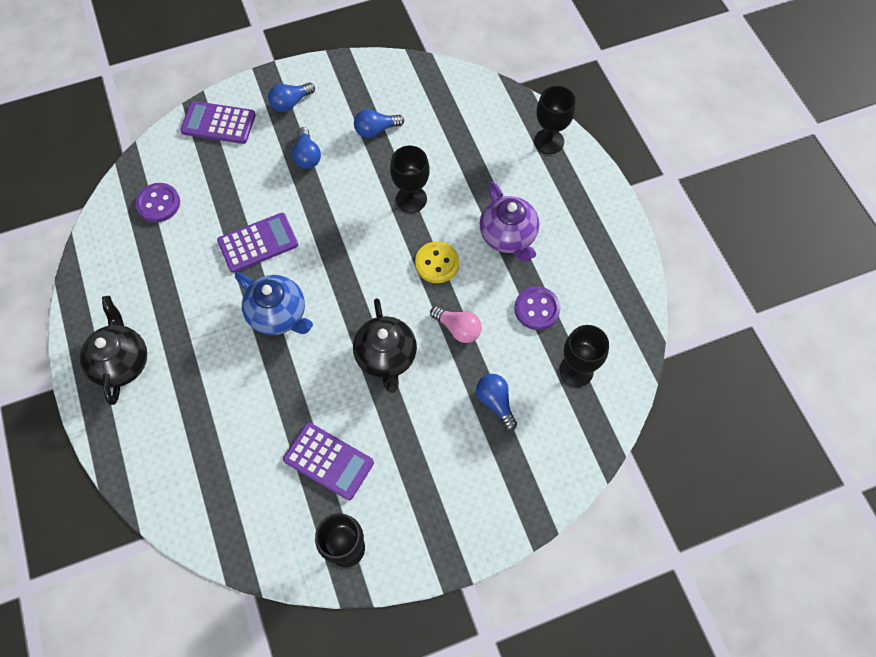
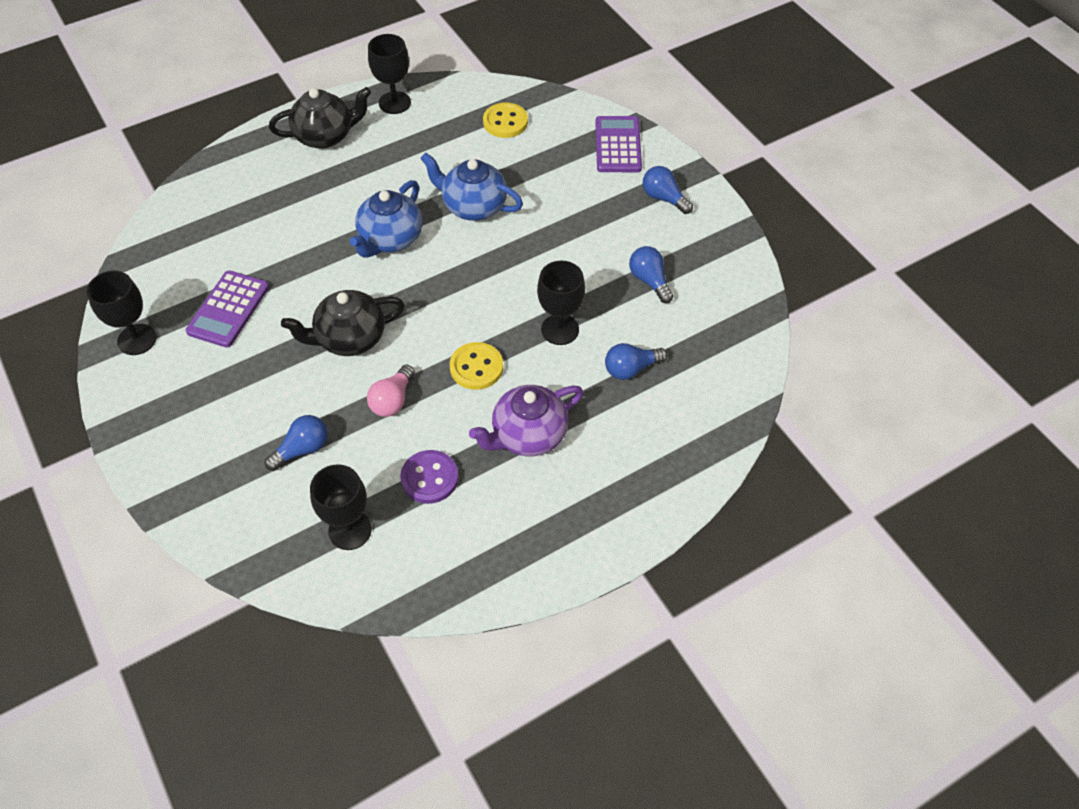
camera: 80 degrees right, 10 degrees down
(158, 203) = (505, 122): purple button -> yellow button
(258, 243) = (473, 206): purple calculator -> blue teapot
(307, 156) = (595, 226): blue light bulb -> blue light bulb (631, 369)
(549, 141) = (686, 464): black goblet -> black goblet (394, 103)

